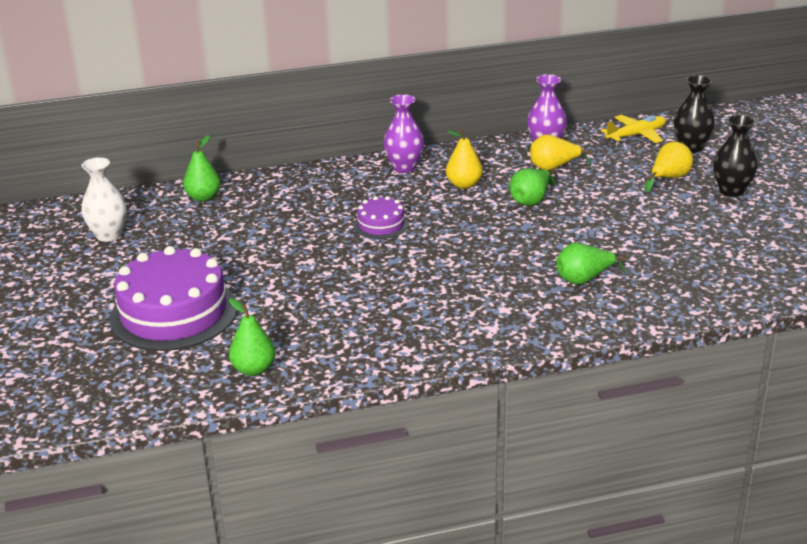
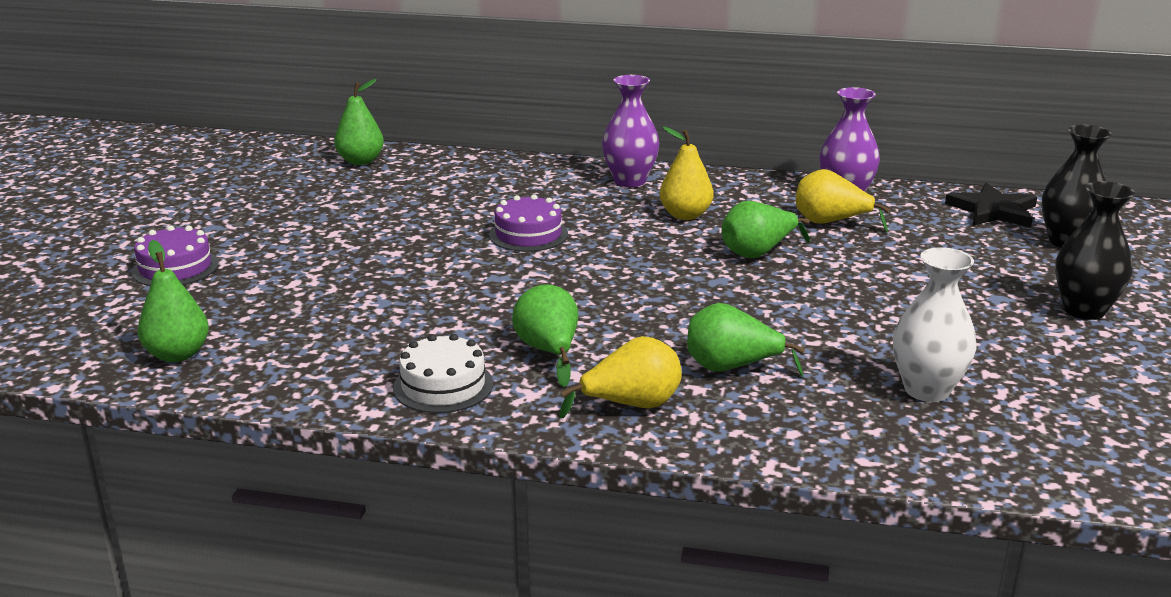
camera: 25 degrees right, 5 degrees down
(108, 235) = (216, 174): white vase -> white vase (926, 390)
(174, 313) = (175, 268): purple cake -> purple cake, size x0.48
(438, 338) = (443, 385): none -> white cake
(476, 300) = (549, 352): none -> green pear
(636, 135) = (993, 211): yellow plane -> black star
(669, 178) = (994, 272): yellow pear -> yellow pear (631, 405)

